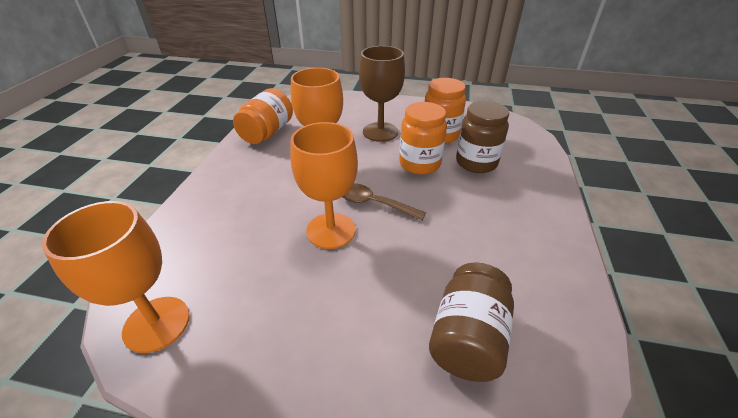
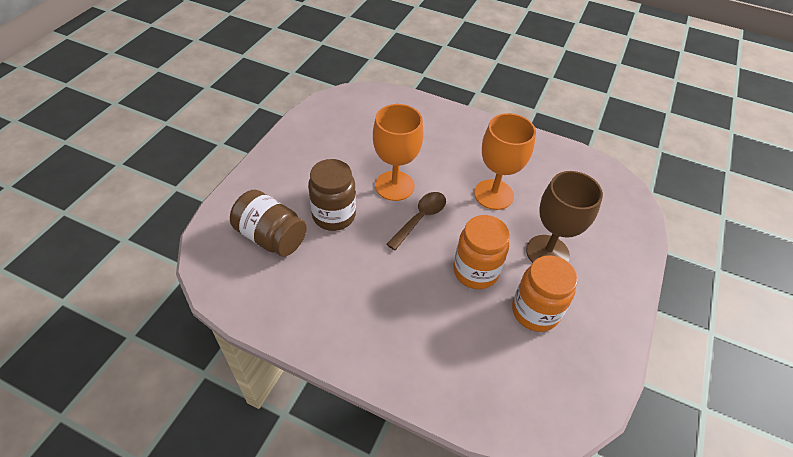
camera: 100 degrees right, 10 degrees up
(156, 324) = (344, 105): orange goblet -> none
(267, 133) = (552, 159): orange jar -> none
(476, 162) = (468, 327): brown jar -> brown jar (334, 215)

